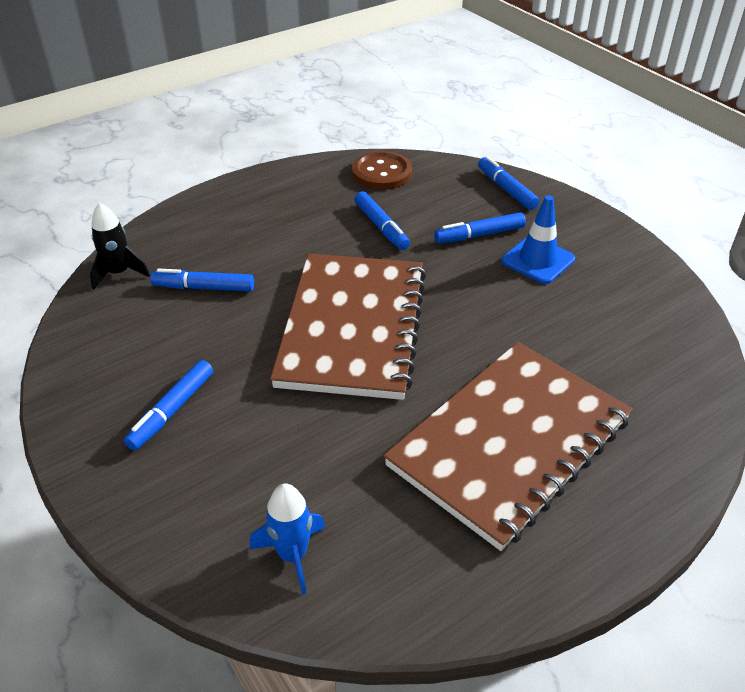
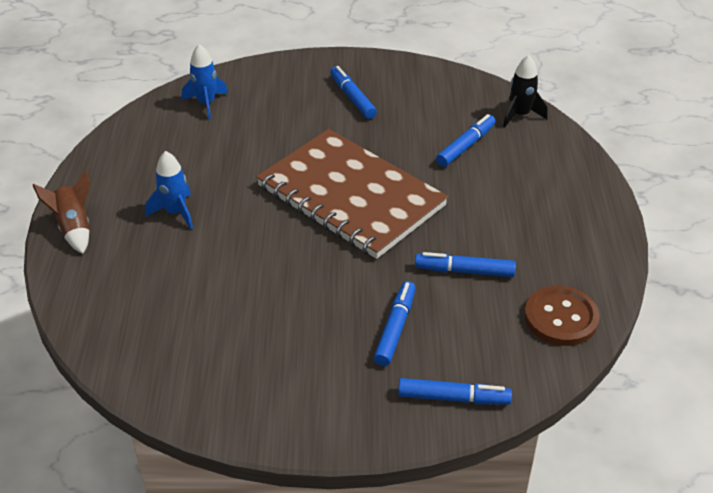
camera: 125 degrees right, 0 degrees up
(509, 443) = (175, 212): brown notebook -> blue rocket
(538, 260) = (324, 345): blue traffic cone -> none
(627, 517) = (74, 228): none -> brown rocket

